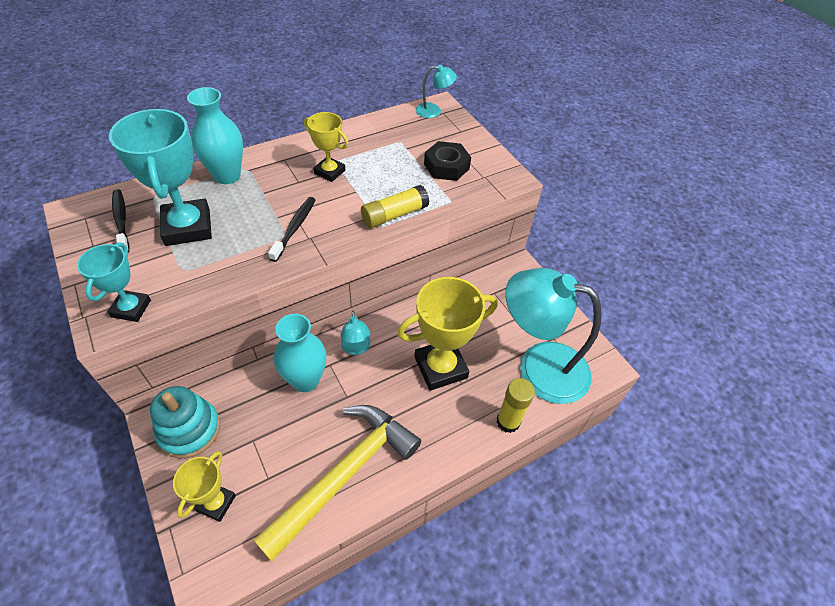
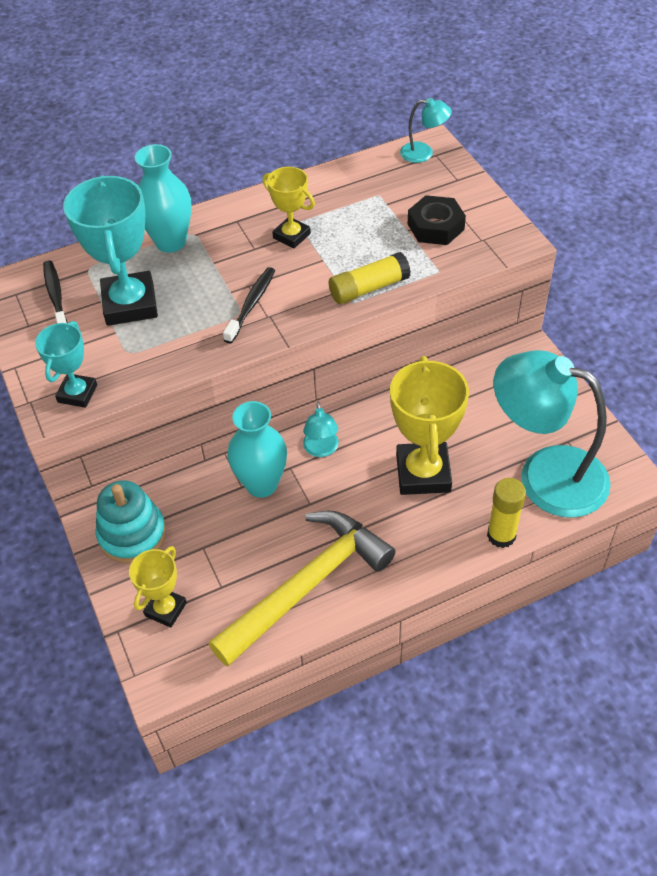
camera: 10 degrees right, 0 degrees up
(440, 367) = (423, 473): yellow trophy -> yellow trophy turned 75 degrees counterclockwise

